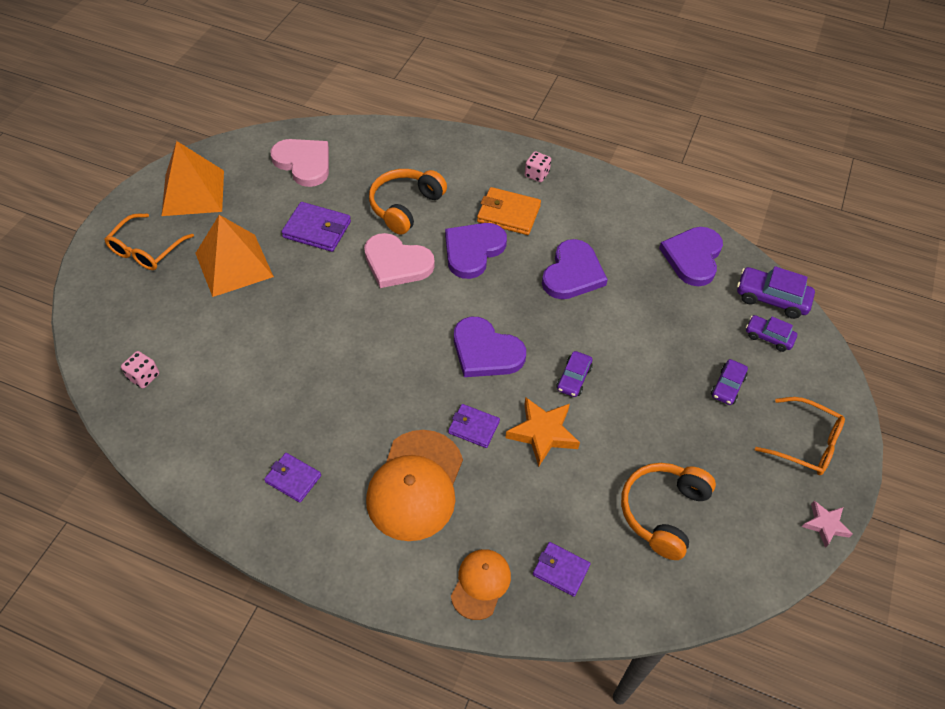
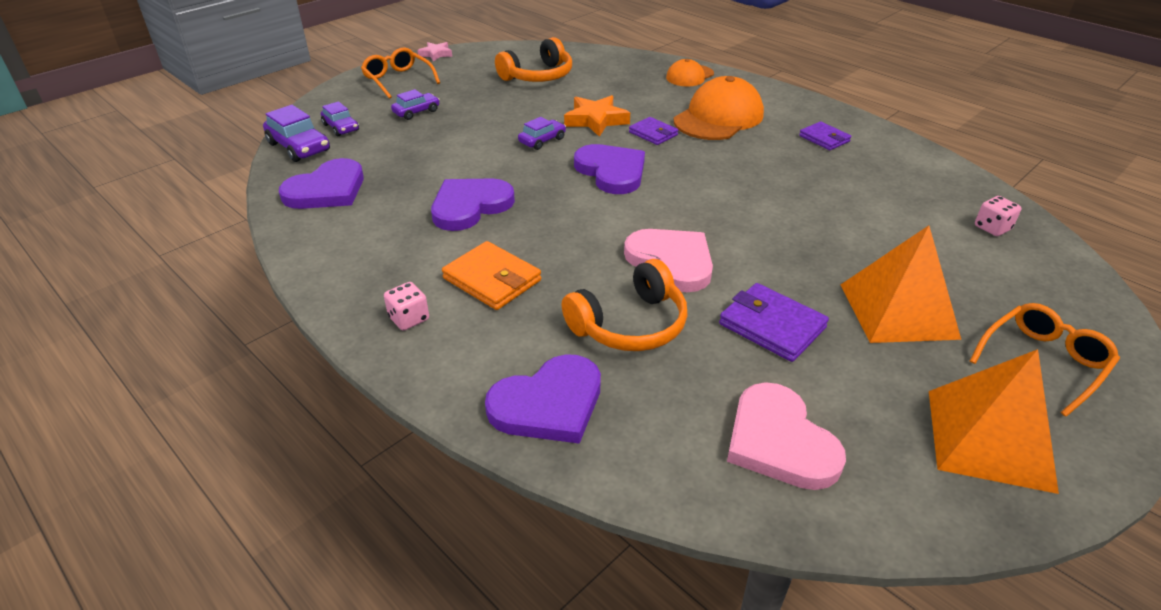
camera: 155 degrees left, 15 degrees down
(473, 250) = (568, 252): purple heart -> purple heart (548, 404)
(561, 570) = (630, 71): purple wallet -> none

